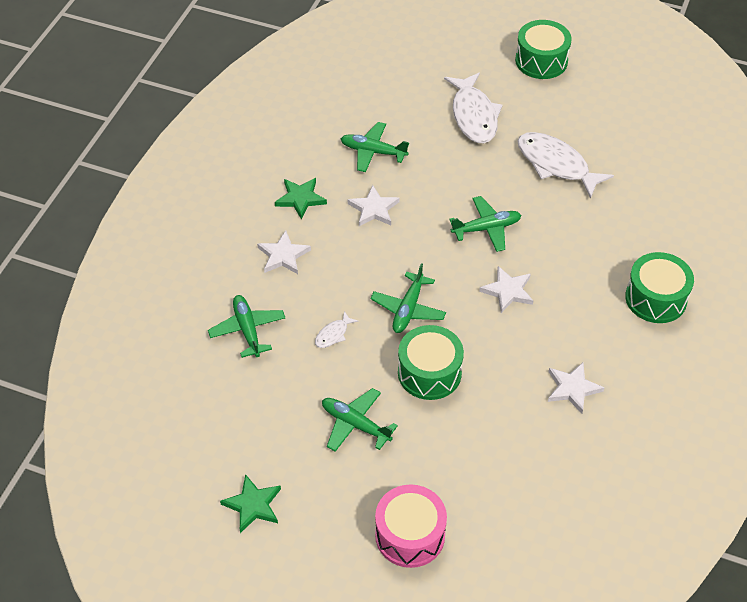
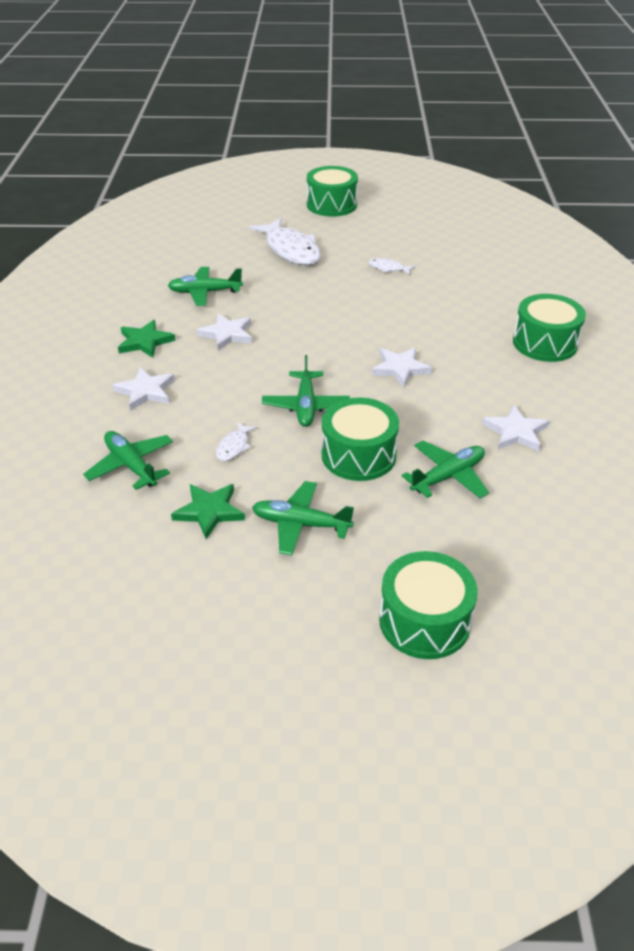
camera: 20 degrees left, 10 degrees down
(253, 505) = (212, 645): green star -> green star (209, 511)
(410, 535) = (424, 621): pink drum -> green drum
(486, 228) = (350, 326): green plane -> green plane (448, 476)
(556, 164) = (388, 268): white fish -> white fish, size x0.45

